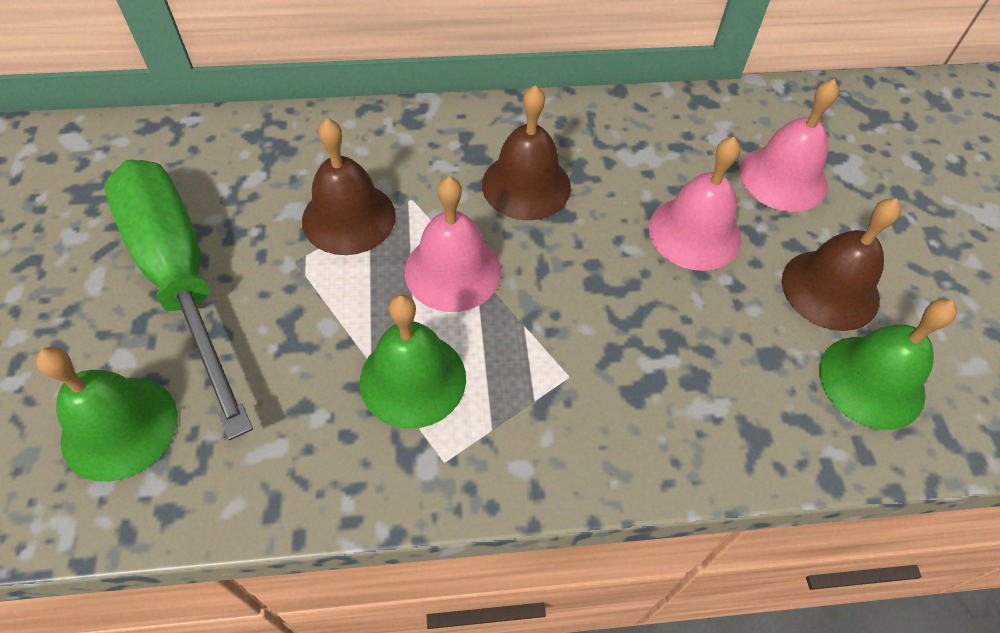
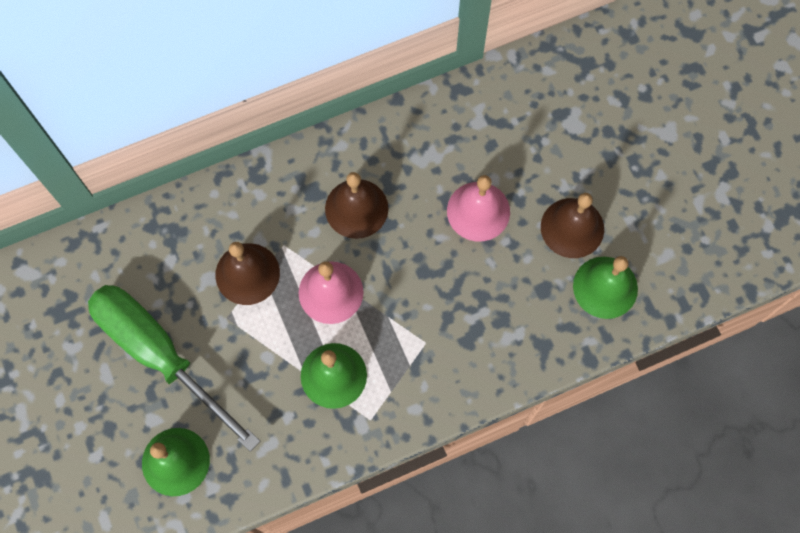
camera: 15 degrees left, 15 degrees up
(783, 178) = (528, 145): pink bell -> none

